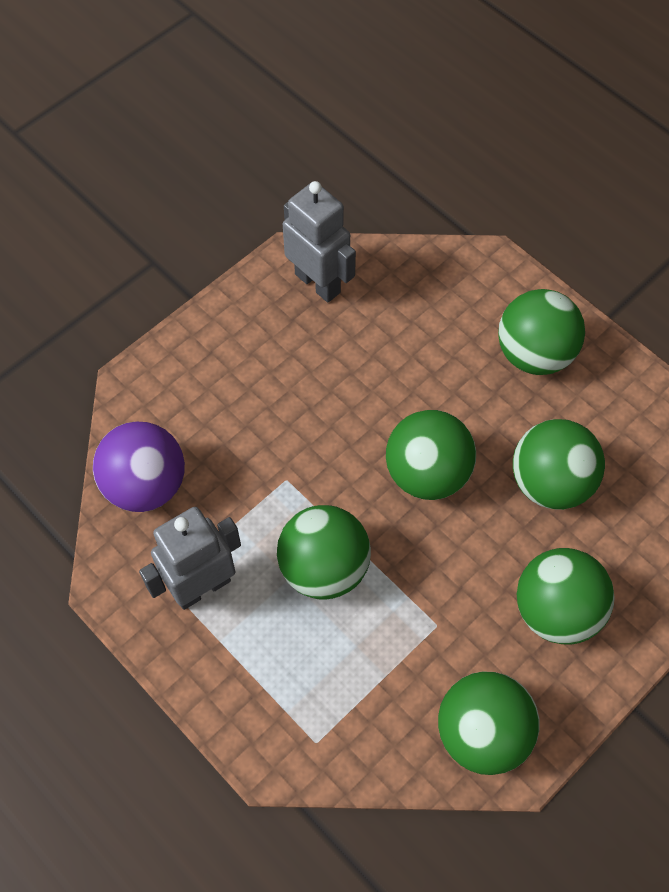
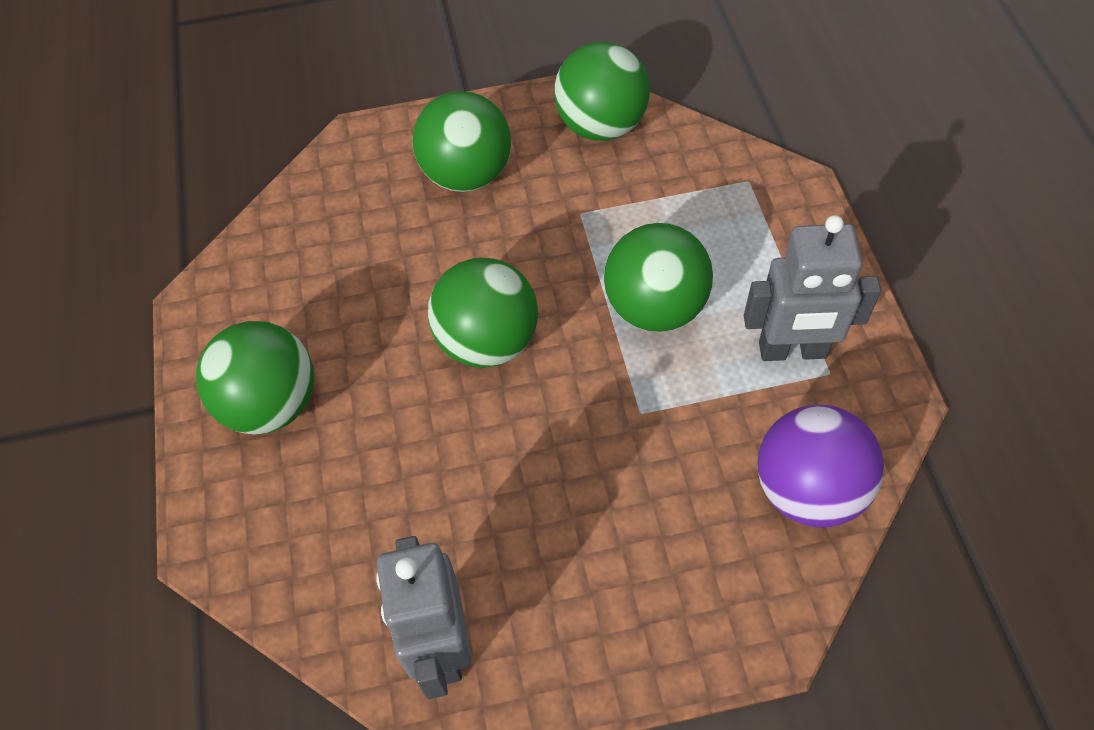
camera: 145 degrees left, 5 degrees down
(550, 482) = (376, 273): green ball -> none

